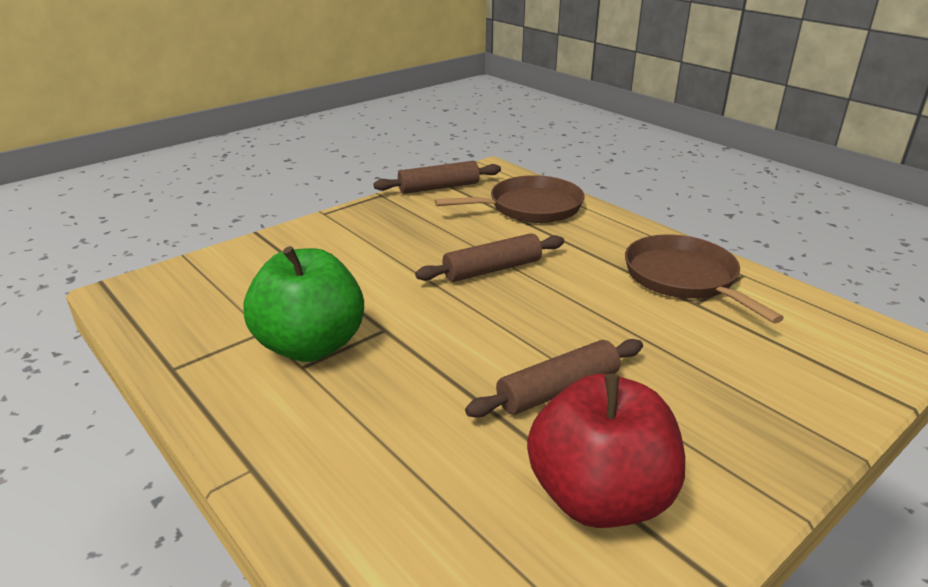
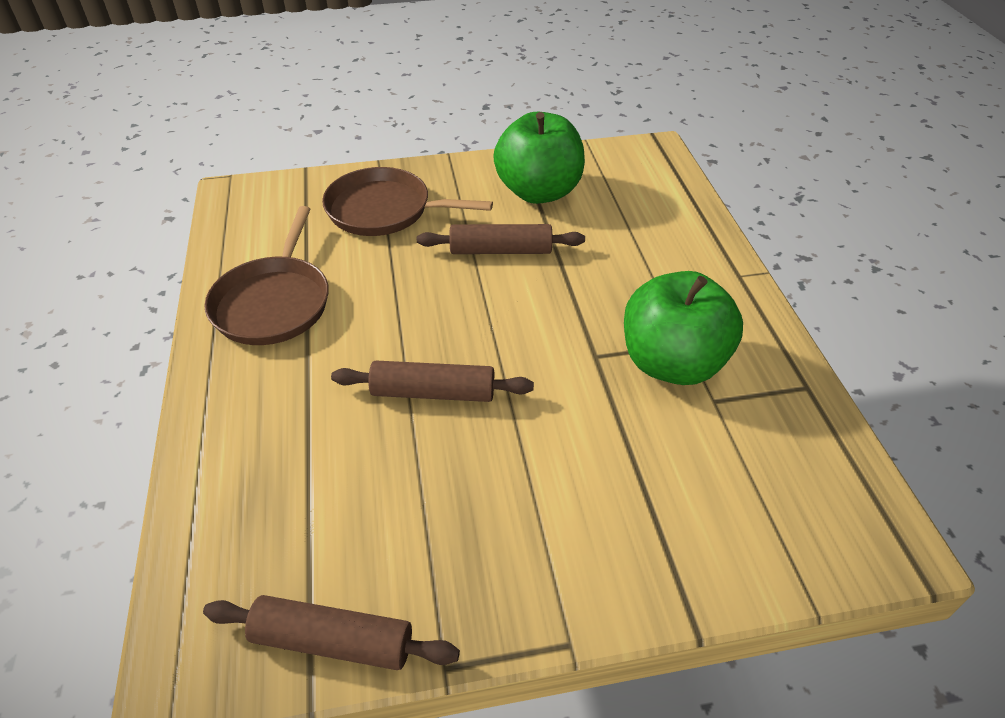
camera: 150 degrees left, 15 degrees up
(530, 207) = (264, 499): brown pan -> brown pan (384, 210)
(599, 497) = (538, 192): red apple -> green apple

